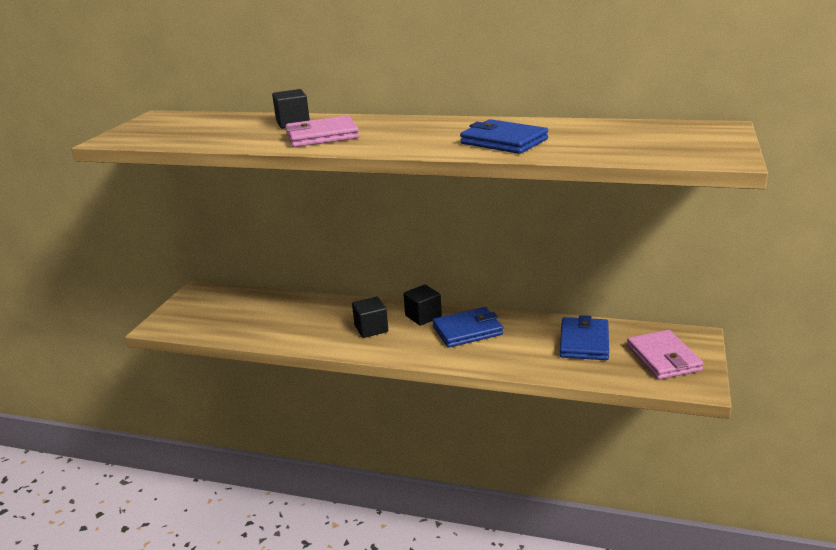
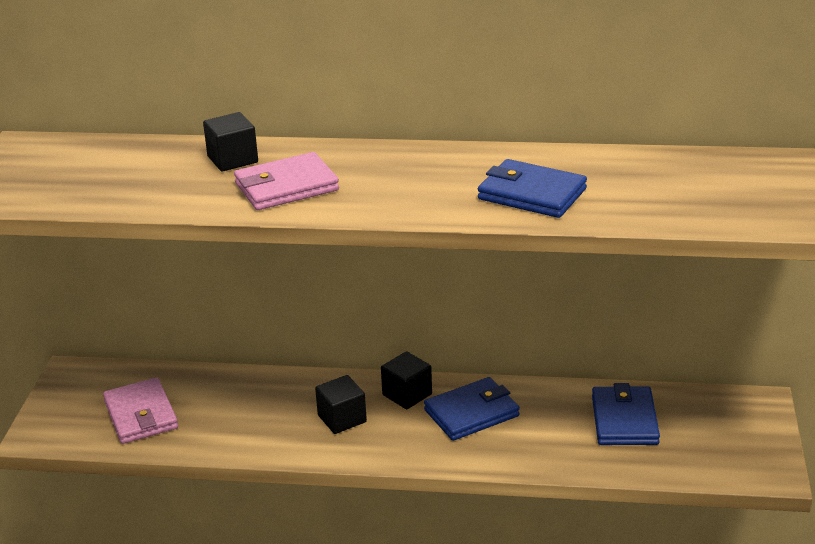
camera: 10 degrees left, 5 degrees up
(663, 358) = (725, 437): pink wallet -> pink wallet (141, 415)

